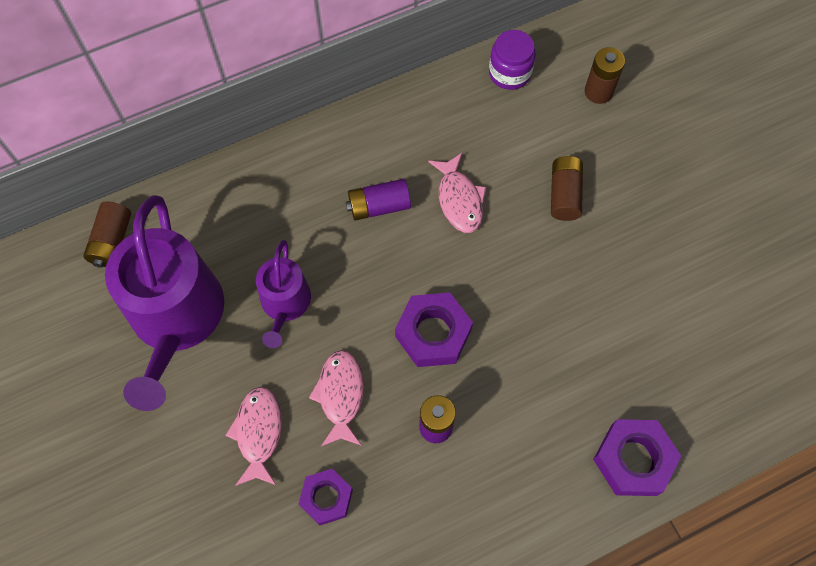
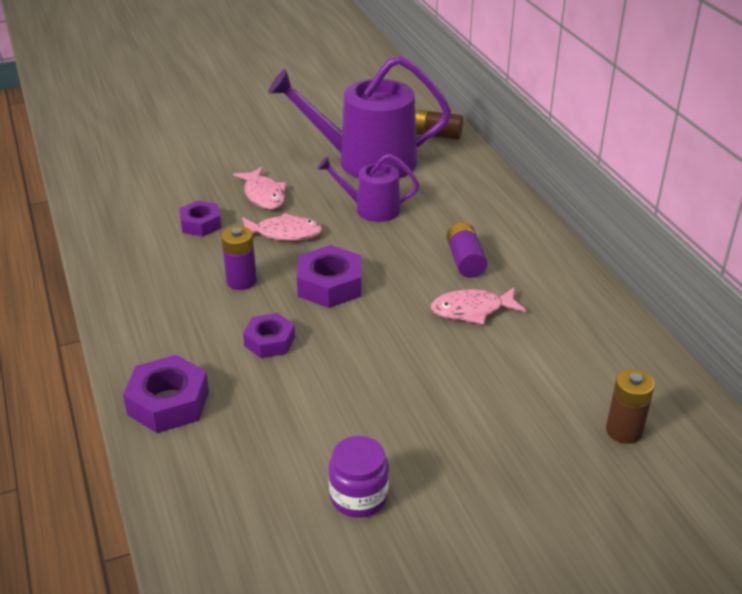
camera: 95 degrees right, 30 degrees down
(258, 433) = (263, 195): pink fish -> pink fish turned 60 degrees clockwise
(509, 73) = (638, 359): purple jar -> purple jar (359, 496)
(531, 380) = (269, 341): none -> purple nut
(564, 194) = (477, 386): brown battery -> none

